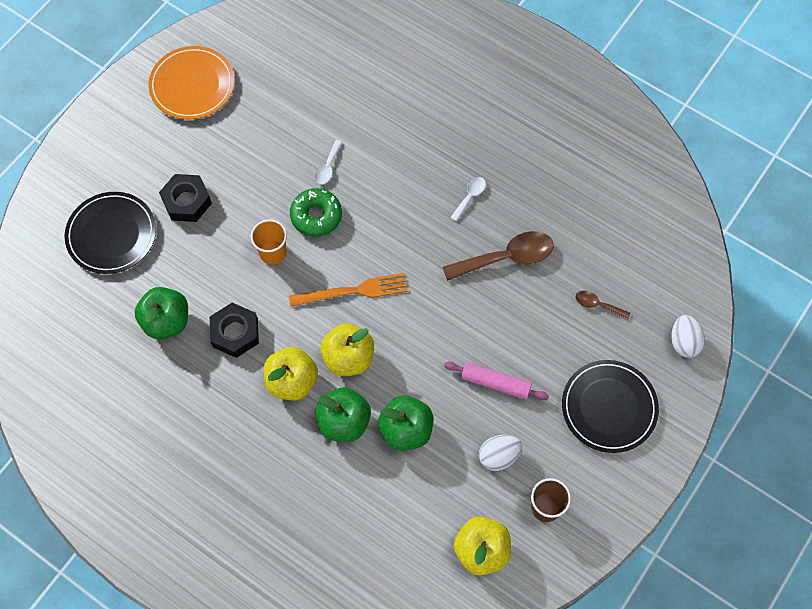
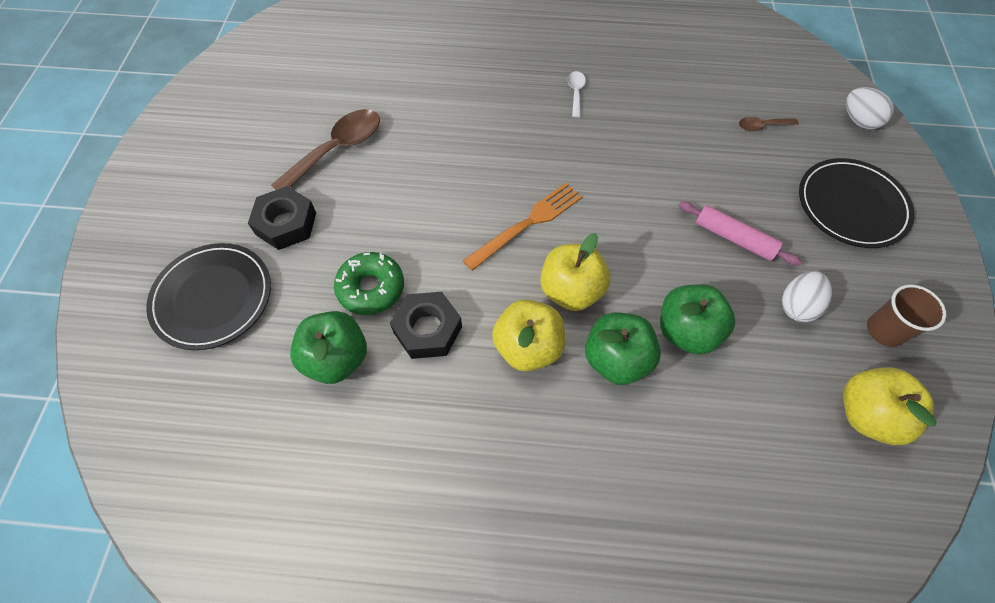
camera: 30 degrees left, 5 degrees down
(192, 85) = (228, 117): orange plate -> none
(273, 252) = (416, 228): orange cup -> none
(316, 216) = (439, 174): green donut -> green donut (371, 288)
(327, 167) = (420, 127): white spoon -> none
(495, 383) = (734, 238): pink rolling pin -> pink rolling pin turned 45 degrees clockwise
(506, 257) = (650, 126): brown spoon -> brown spoon (337, 149)

